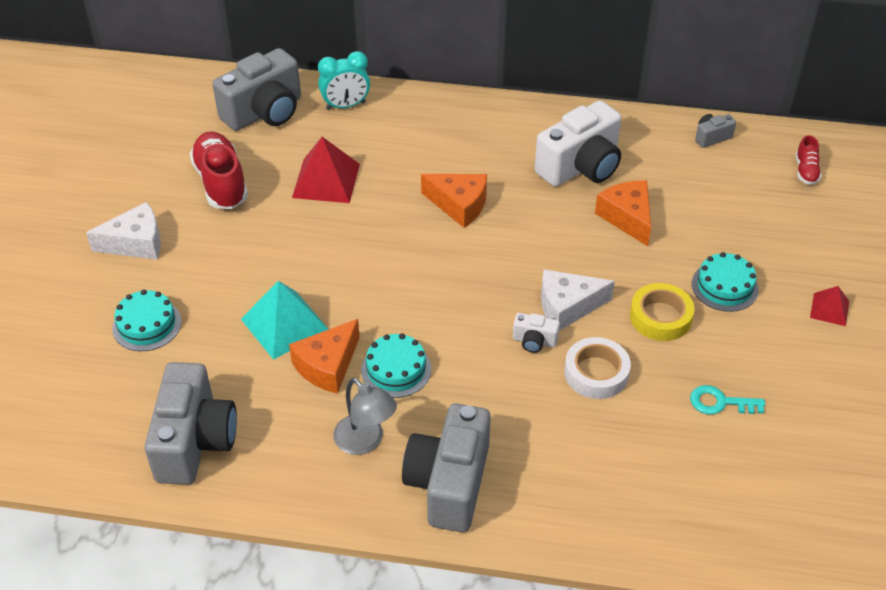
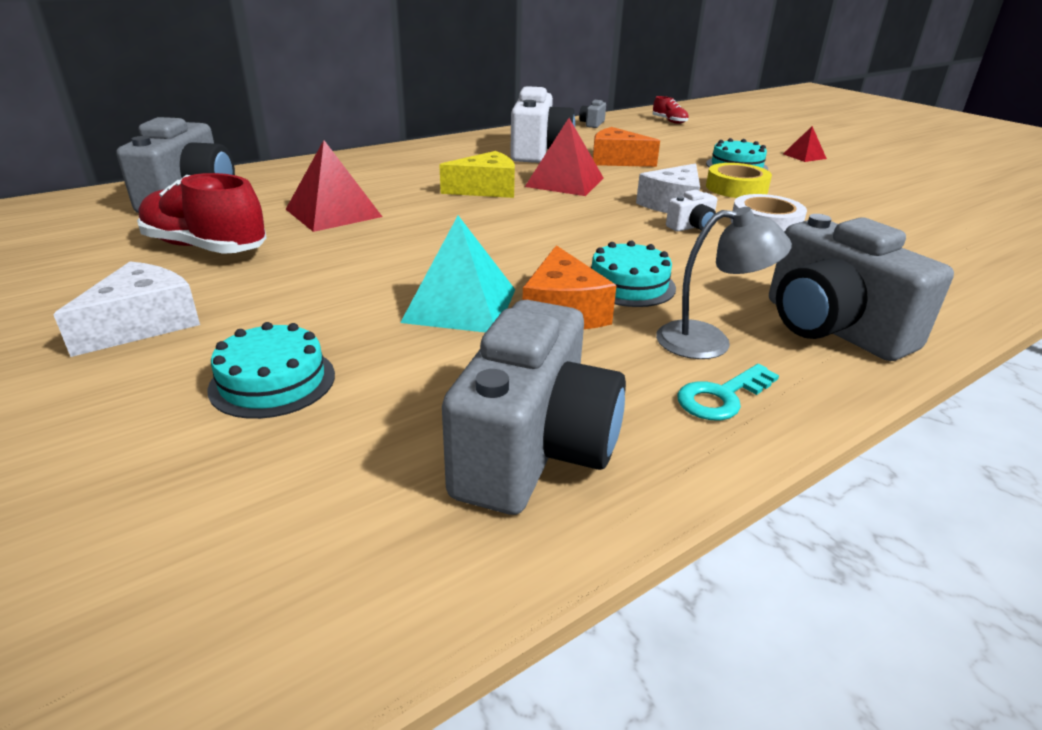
camera: 45 degrees left, 15 degrees down
(195, 441) = (535, 450): grey camera -> grey camera turned 60 degrees clockwise
(346, 106) = (279, 175): turquoise clock -> none
(459, 205) = (486, 189): orange cheese -> yellow cheese
(532, 227) = (565, 182): none -> red pyramid
(720, 402) = (857, 206): turquoise key -> turquoise key (721, 397)

